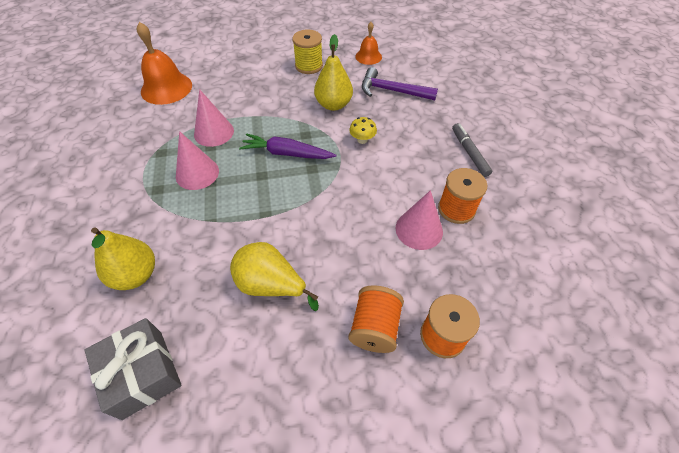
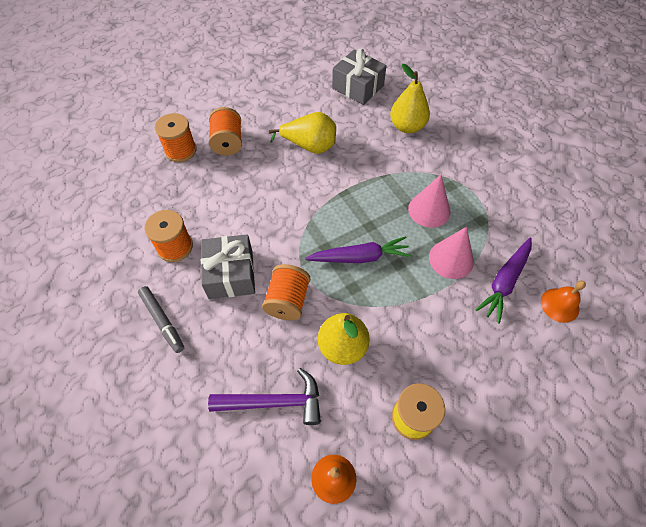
camera: 160 degrees right, 5 degrees up
(166, 88) = (559, 305): orange bell -> orange bell, size x0.57
(188, 109) = (505, 281): none -> purple carrot
(362, 140) = (287, 301): yellow mushroom -> orange spool
(405, 171) = (231, 274): none -> grey gift
(419, 229) = (207, 217): pink cone -> none

